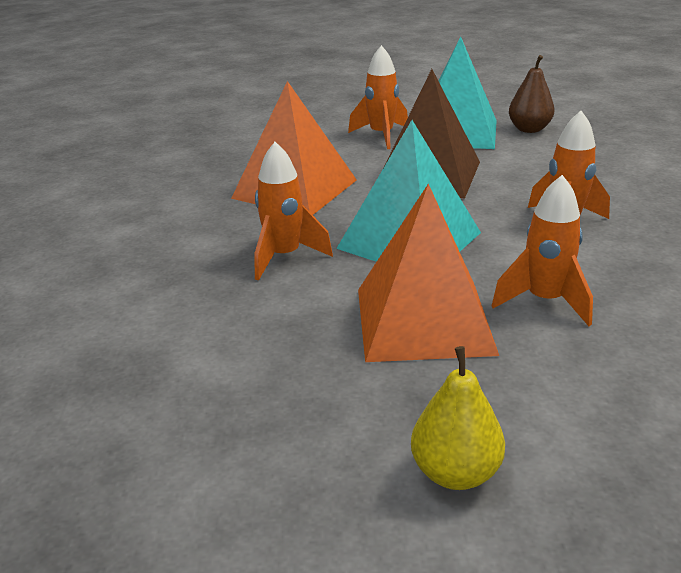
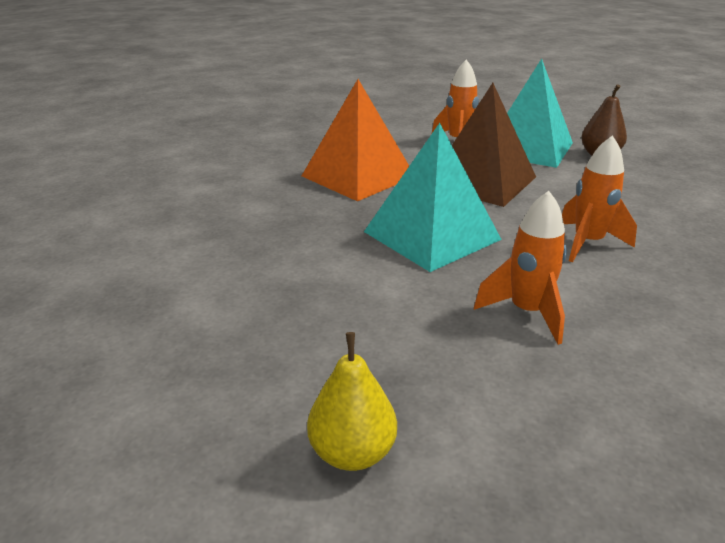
camera: 15 degrees right, 0 degrees up
(284, 257) = (316, 231): orange rocket -> none
(424, 320) = (404, 308): orange pyramid -> none

